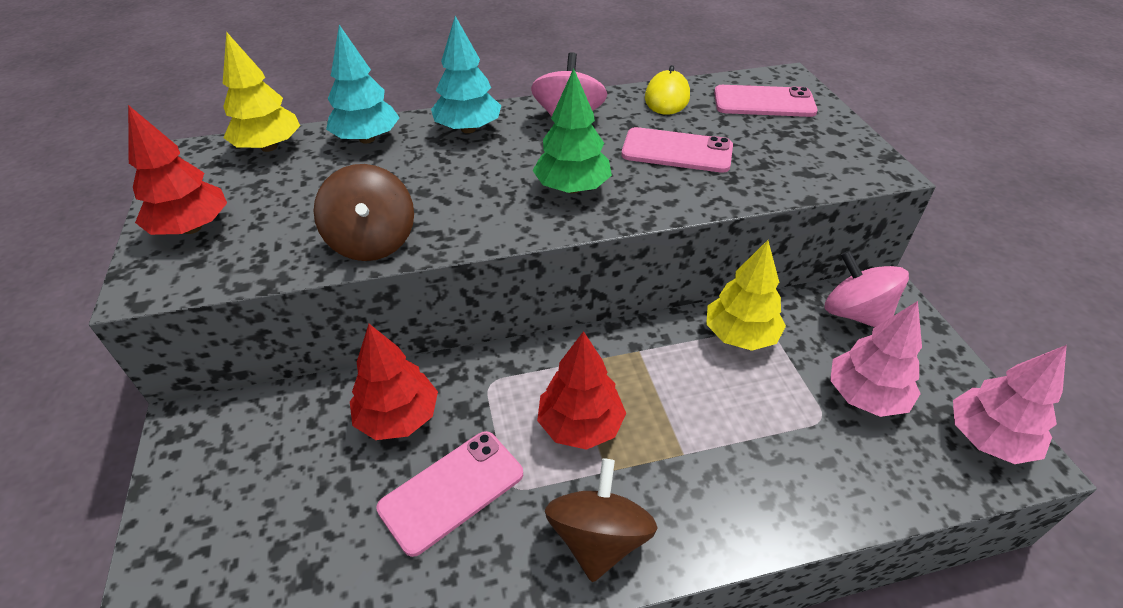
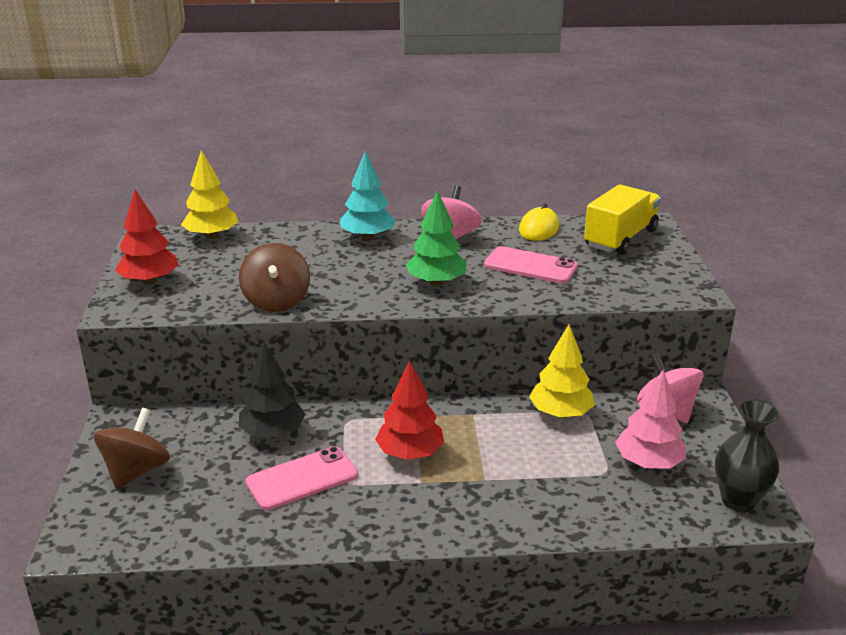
camera: 10 degrees right, 15 degrees down
(367, 139) = (287, 237): turquoise tree -> none
(398, 417) = (272, 433): red tree -> black tree
(599, 539) = (402, 518): brown spinning top -> brown spinning top (136, 471)
(764, 102) = (620, 238): pink phone -> yellow truck
(988, 439) = (738, 500): pink tree -> black vase

